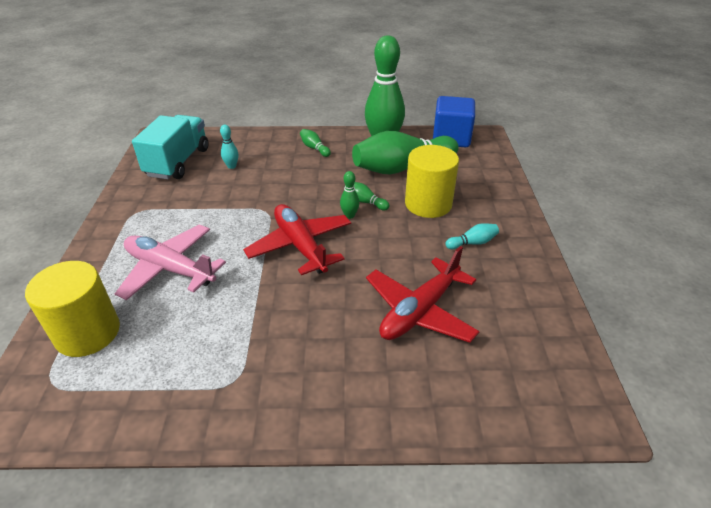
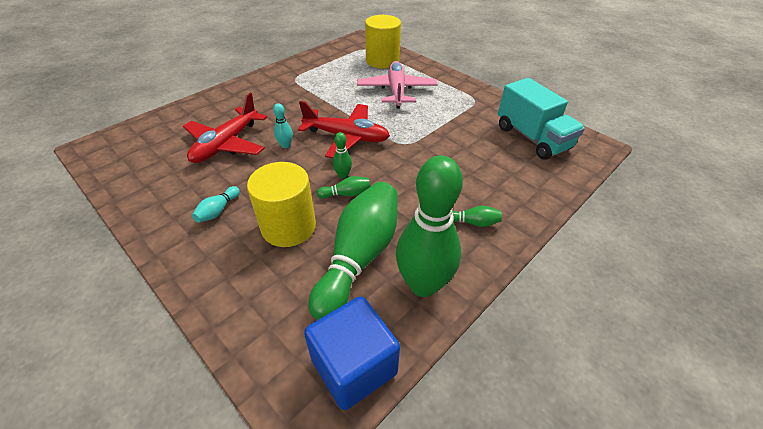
camera: 135 degrees right, 5 degrees up
(170, 269) = (396, 91): pink plane -> pink plane turned 75 degrees counterclockwise
(231, 166) = (494, 159): turquoise bowling pin -> turquoise bowling pin (286, 145)
(420, 311) = (226, 144): red plane -> red plane turned 150 degrees counterclockwise

